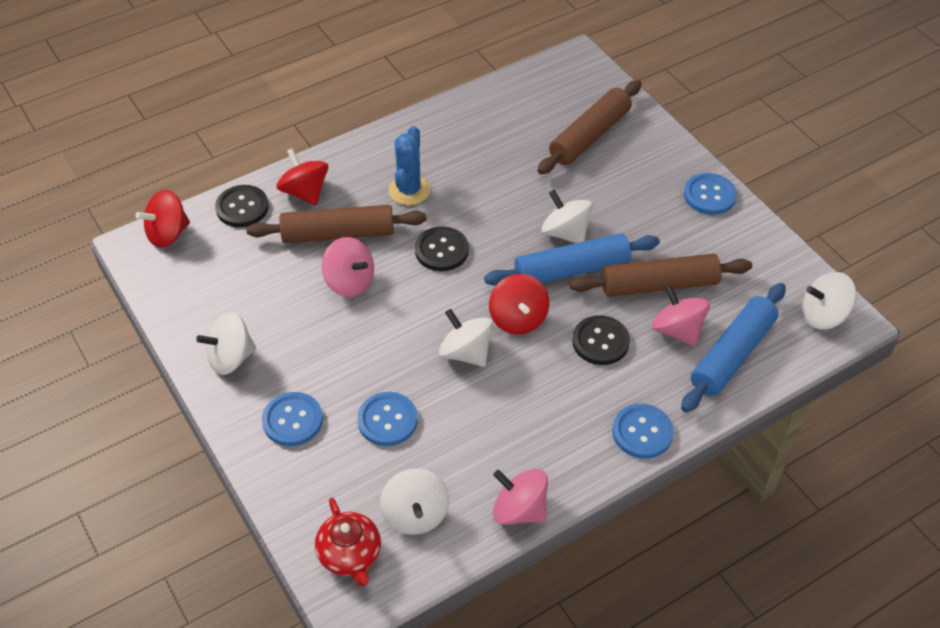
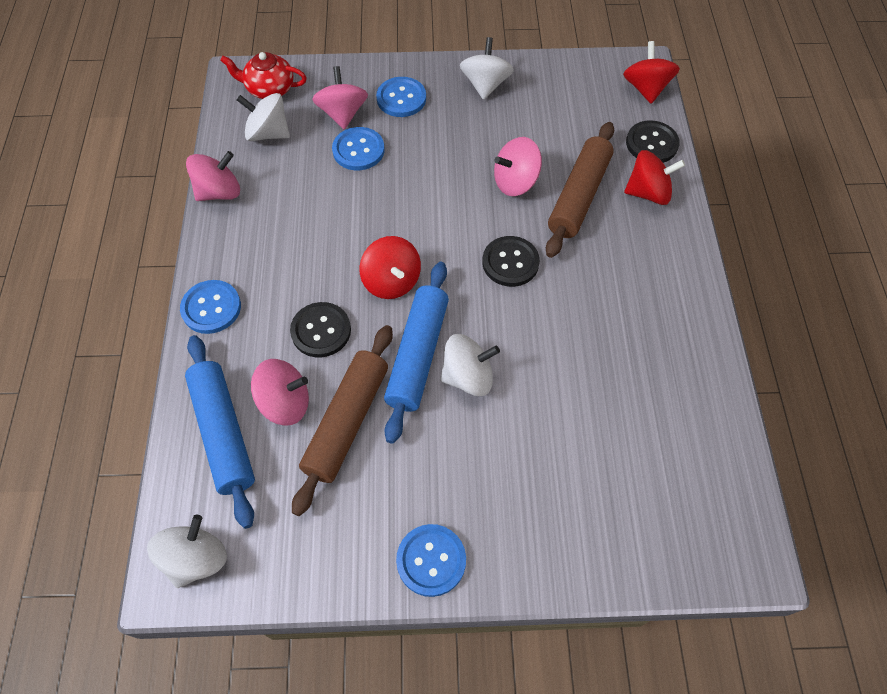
camera: 120 degrees right, 10 degrees up
(346, 461) = (342, 114): none -> pink spinning top
(409, 190) = (605, 272): blue cactus -> none
(466, 352) = (383, 227): white spinning top -> none
(518, 319) = (391, 281): red spinning top -> red spinning top turned 135 degrees counterclockwise
(589, 136) = (600, 486): brown rolling pin -> none

